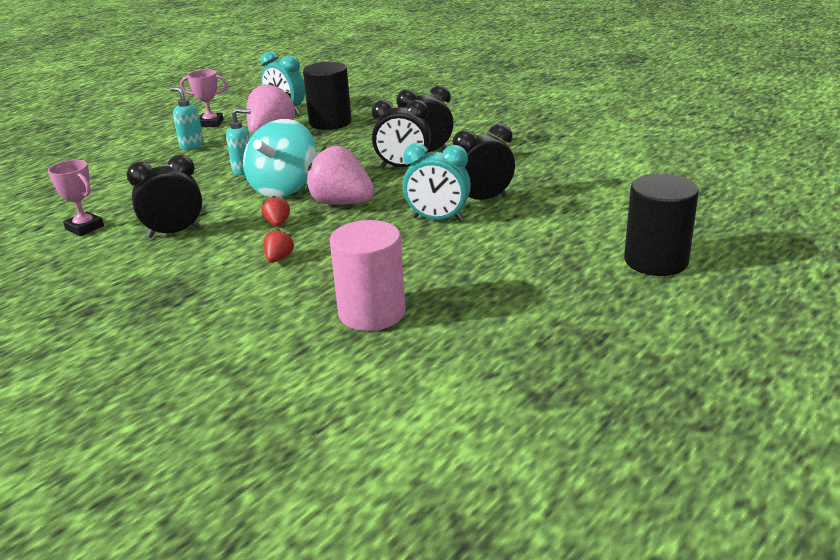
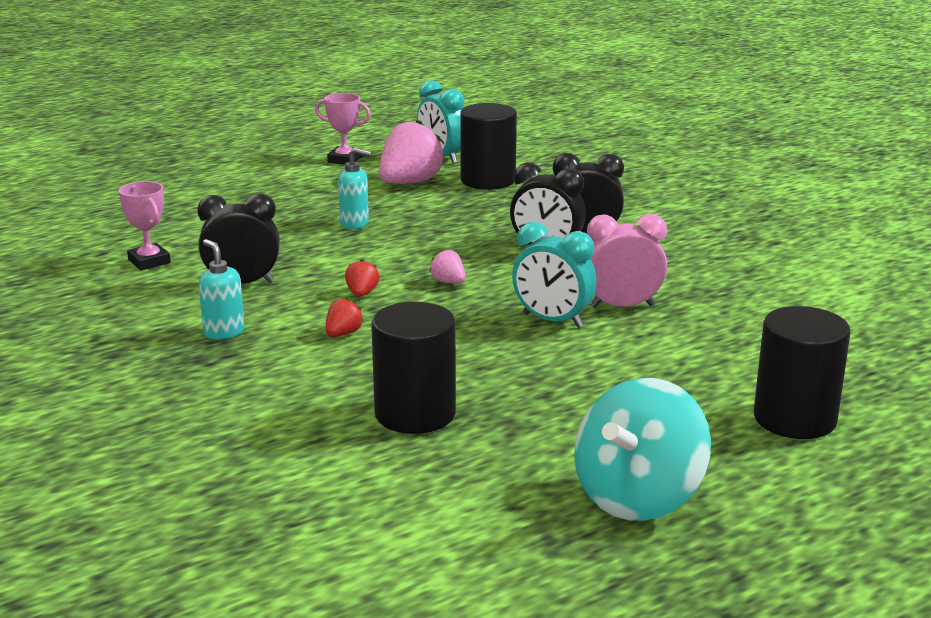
camera: 15 degrees right, 5 degrees down
(191, 145) = (309, 184): turquoise soap dispenser -> turquoise soap dispenser (223, 332)
(284, 188) = (390, 252): turquoise spinning top -> turquoise spinning top (638, 497)
(341, 203) = (448, 282): pink strawberry -> pink strawberry, size x0.45
(372, 313) = (415, 414): pink cylinder -> black cylinder
(483, 199) = (622, 306): black clock -> pink clock

